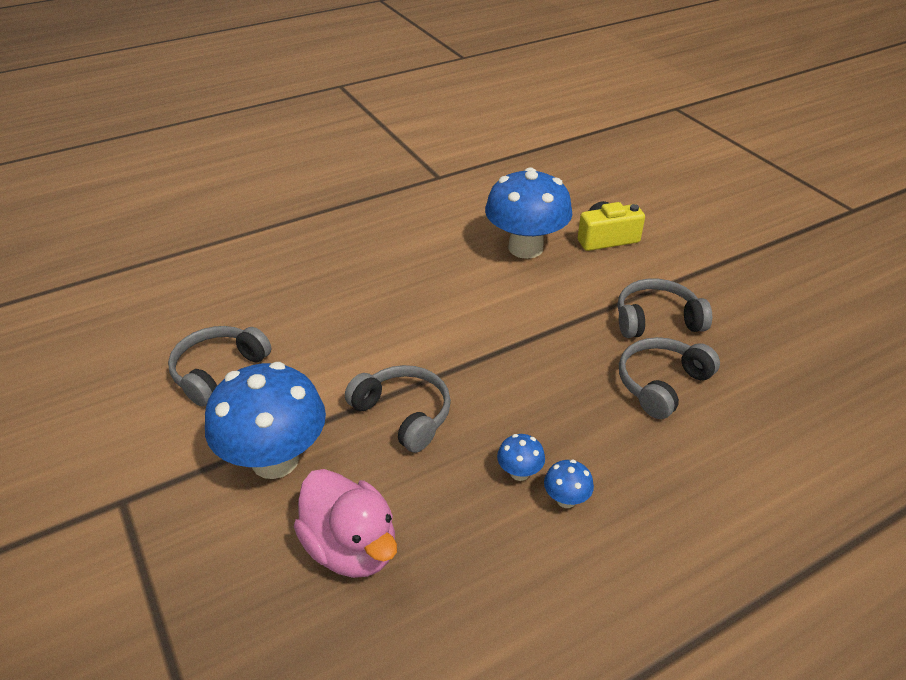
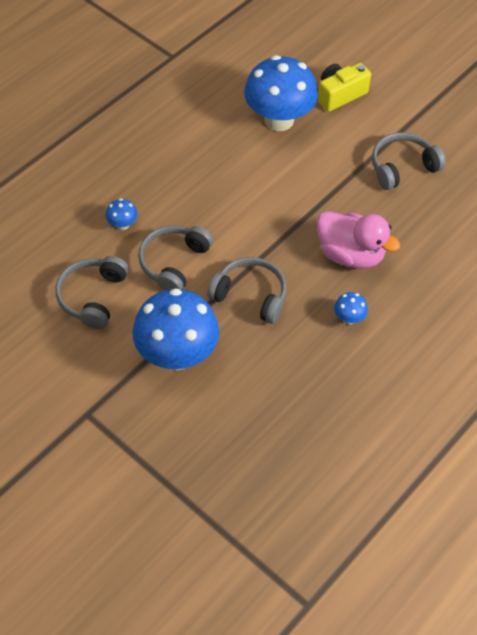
camera: 20 degrees left, 15 degrees up
(351, 547) = (261, 400): pink duck -> pink duck (350, 254)
(566, 499) = (386, 329): blue mushroom -> blue mushroom (122, 225)
(661, 384) = (422, 223): grey headphones -> grey headphones (174, 263)

